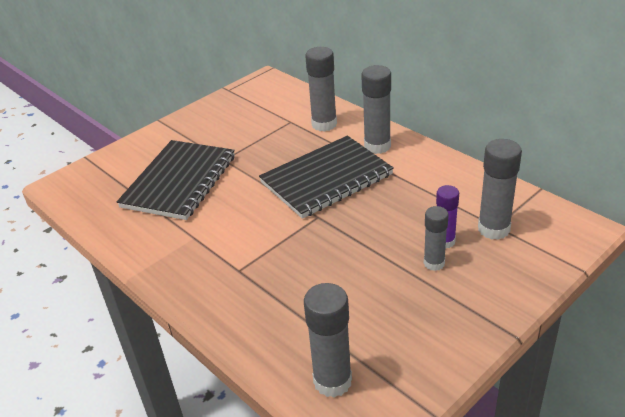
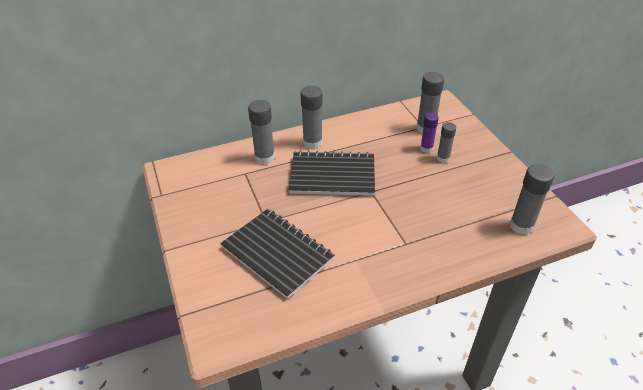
camera: 70 degrees left, 5 degrees up
(326, 179) = (332, 175): black notebook -> black notebook turned 75 degrees counterclockwise

